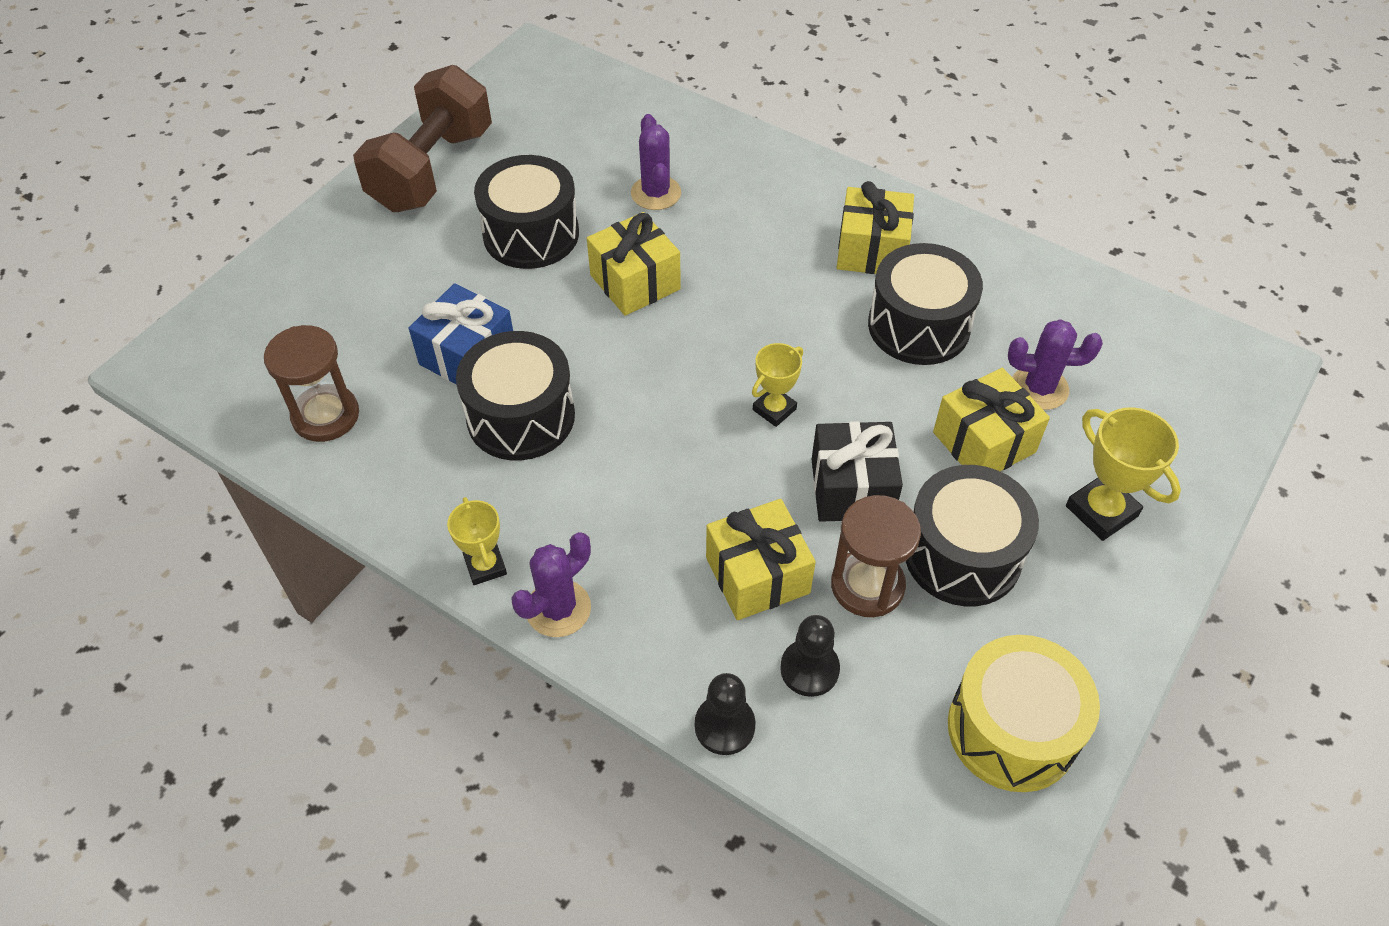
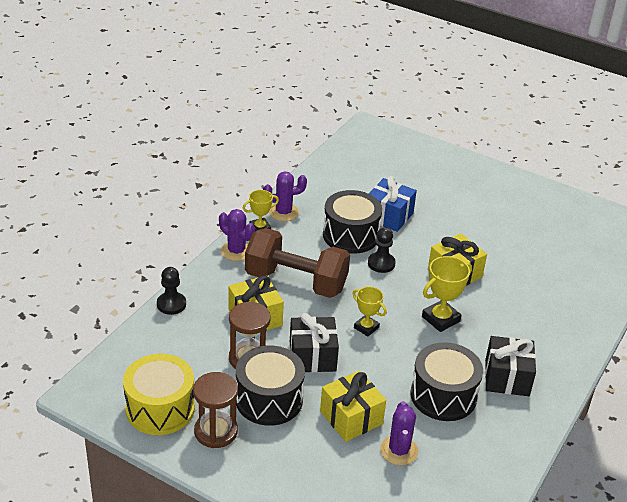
camera: 85 degrees right, 15 degrees down
(326, 416) = (344, 175): brown hourglass -> brown hourglass (216, 431)
(432, 169) = (525, 196): brown dumbbell -> brown dumbbell (296, 281)
(531, 234) = (483, 234): black drum -> none
(656, 193) = (532, 281): purple cactus -> purple cactus (283, 212)
(809, 669) = (200, 334): black pawn -> black pawn (381, 263)
(872, 250) = (507, 378): yellow gift -> black gift
(1101, 511) = (302, 468): yellow trophy -> yellow trophy (440, 319)

